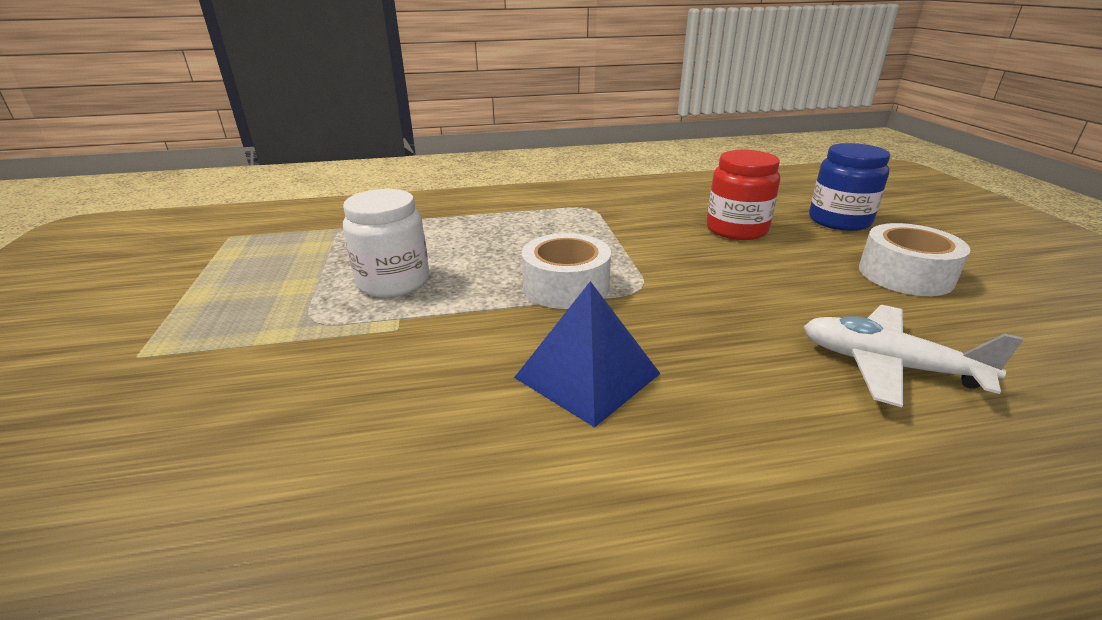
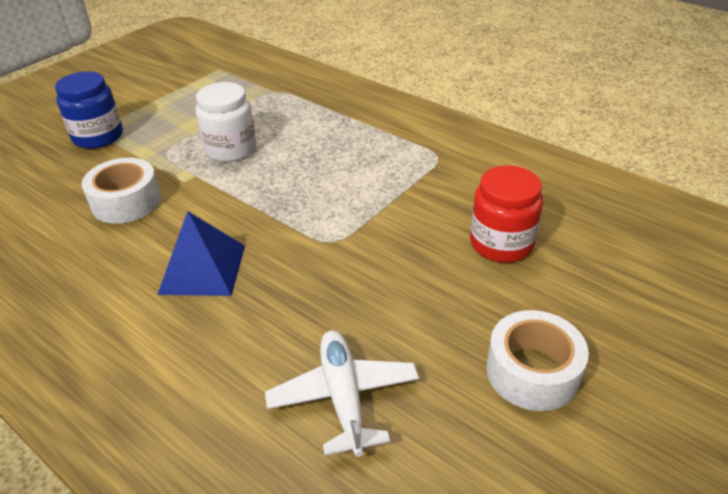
camera: 50 degrees right, 10 degrees up
(566, 286) = (298, 210): white tape -> white tape (126, 202)
(839, 221) = (615, 296): blue jar -> blue jar (98, 136)

